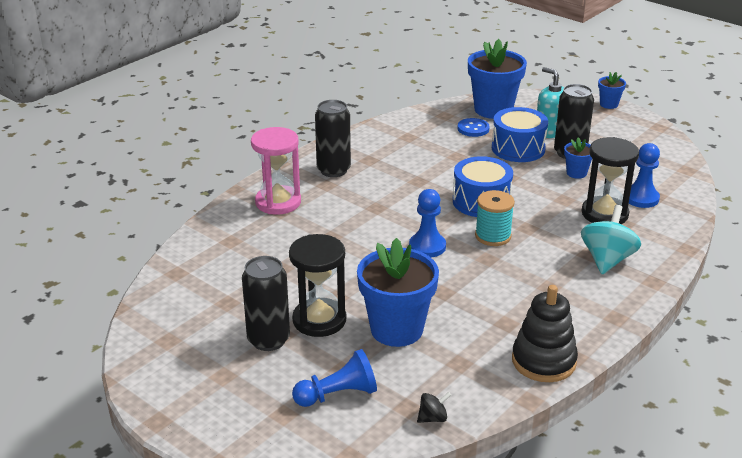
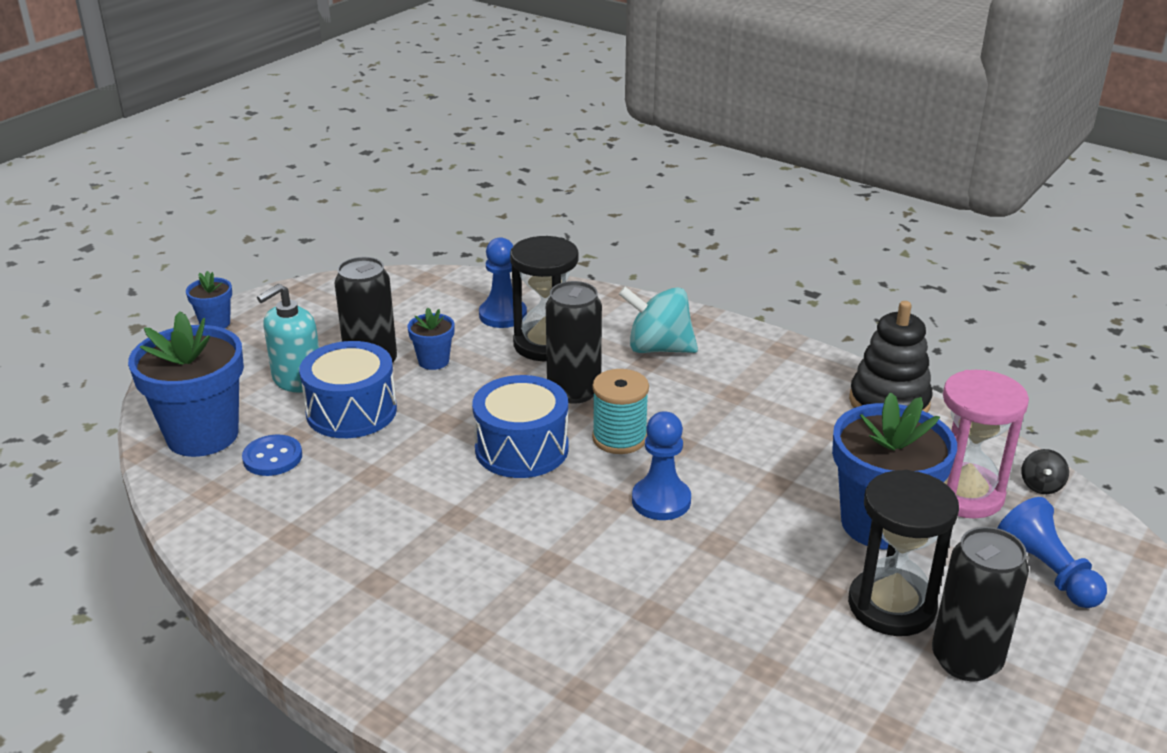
camera: 95 degrees left, 0 degrees up
(278, 202) = (544, 700): pink hourglass -> pink hourglass (964, 494)
(333, 170) = (416, 629): black can -> black can (574, 391)
(433, 418) = (1041, 486): black spinning top -> black spinning top turned 135 degrees counterclockwise

